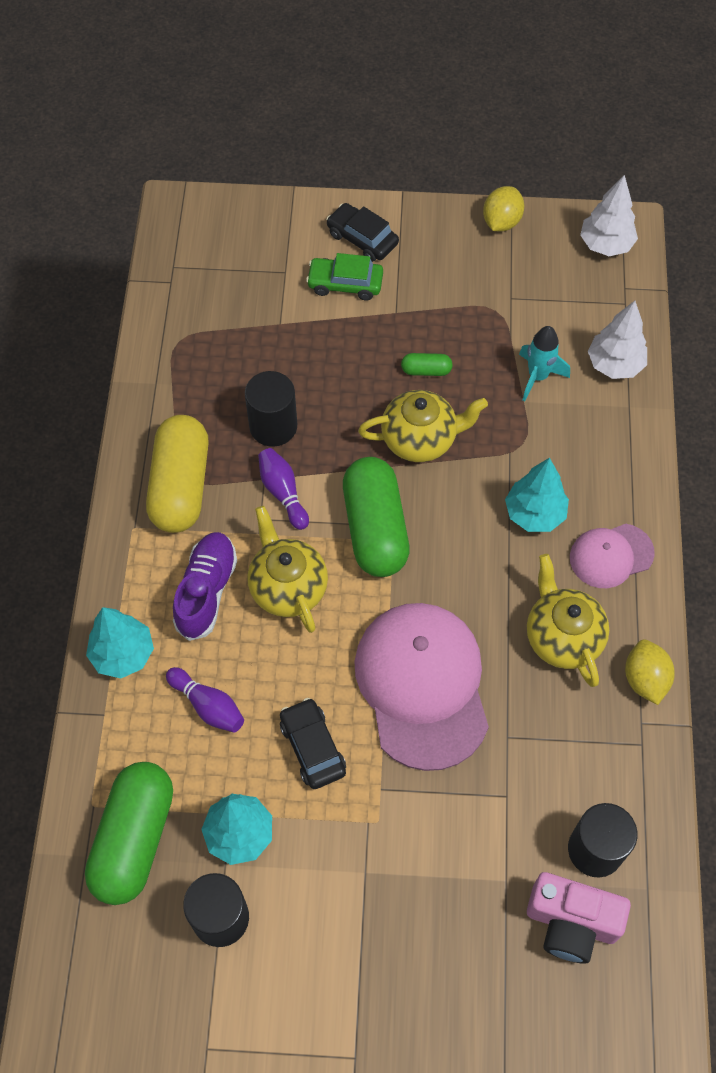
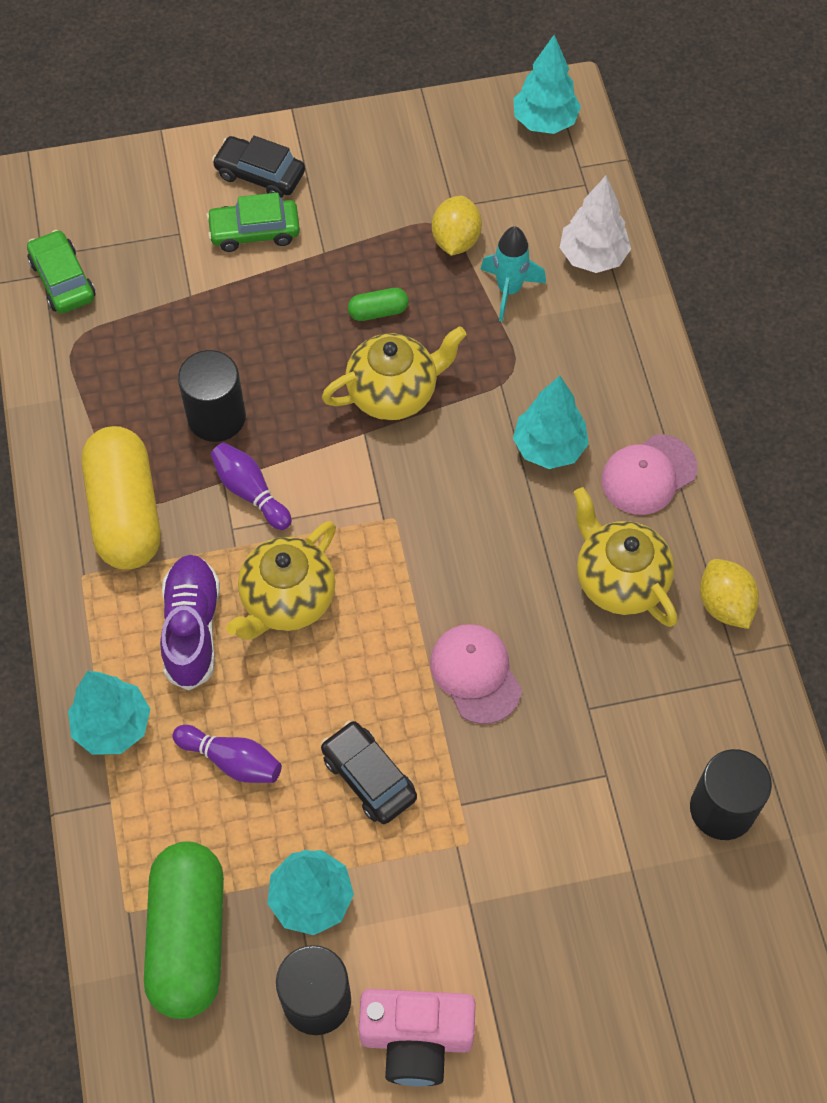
camera: 15 degrees left, 0 degrees up
(184, 289) = (63, 280): none -> green car
(287, 587) = (287, 600): yellow teapot -> yellow teapot turned 105 degrees counterclockwise
(375, 528) = (370, 508): green capsule -> none
(422, 685) = (475, 674): pink cap -> pink cap, size x0.52
(501, 222) = (417, 120): yellow lemon -> yellow lemon (456, 240)
(571, 922) = (717, 897): pink camera -> pink camera (416, 1039)
(606, 245) = (545, 122): white tree -> turquoise tree

